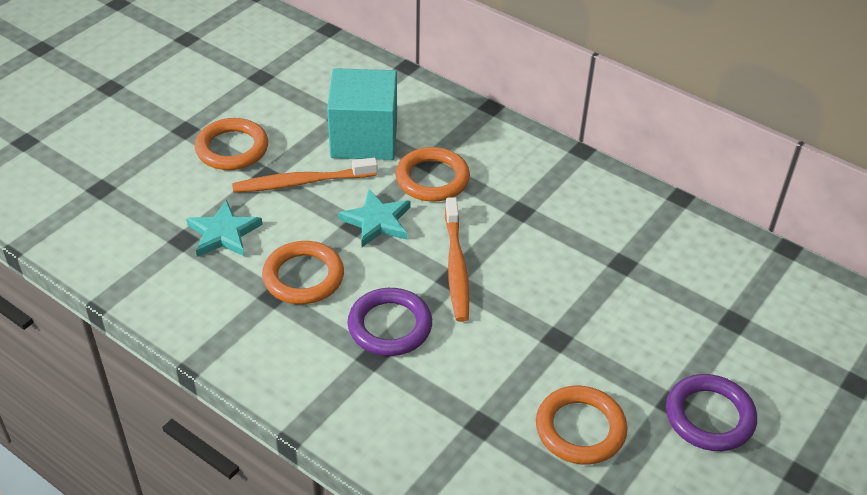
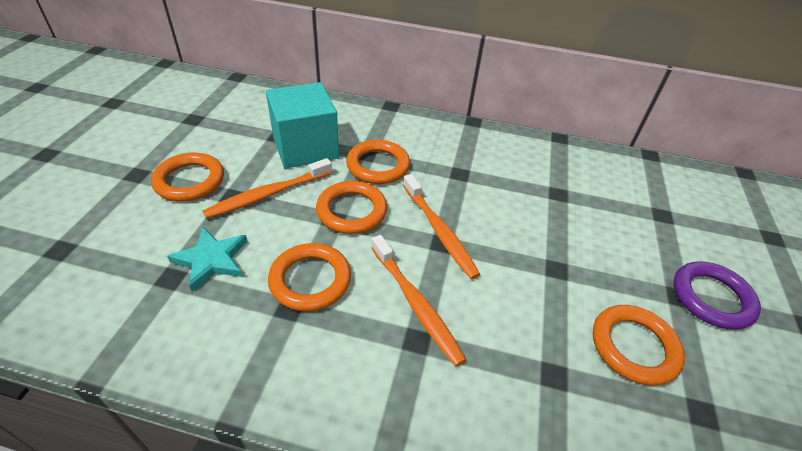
camera: 25 degrees left, 0 degrees up
(377, 221) = (351, 211): turquoise star -> orange ring
(390, 326) = (415, 303): purple ring -> orange toothbrush

